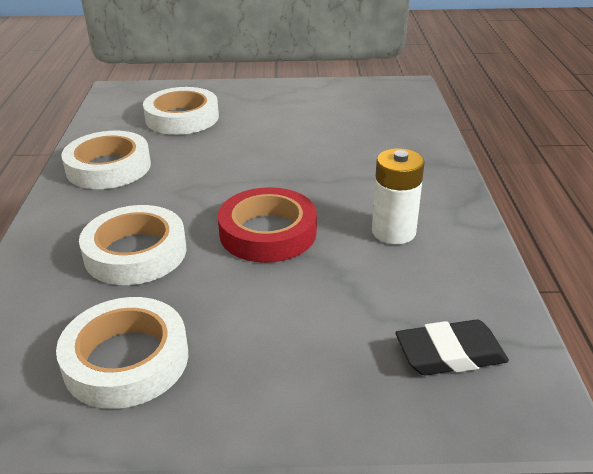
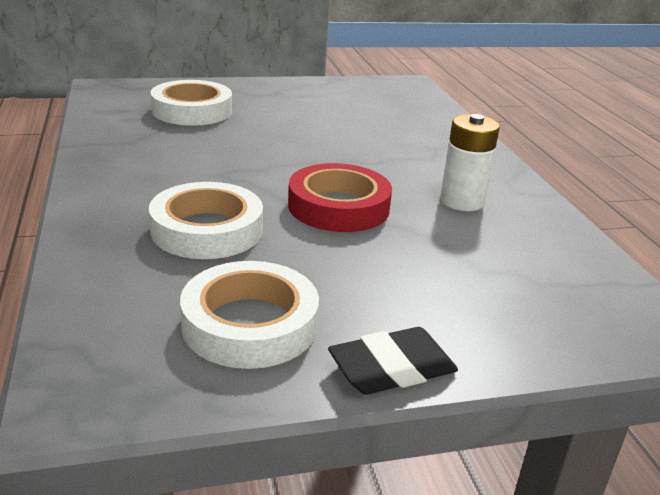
camera: 15 degrees left, 5 degrees down
(108, 167) = (133, 155): white tape -> none
(450, 354) = (567, 295): black eraser -> black eraser (392, 368)

